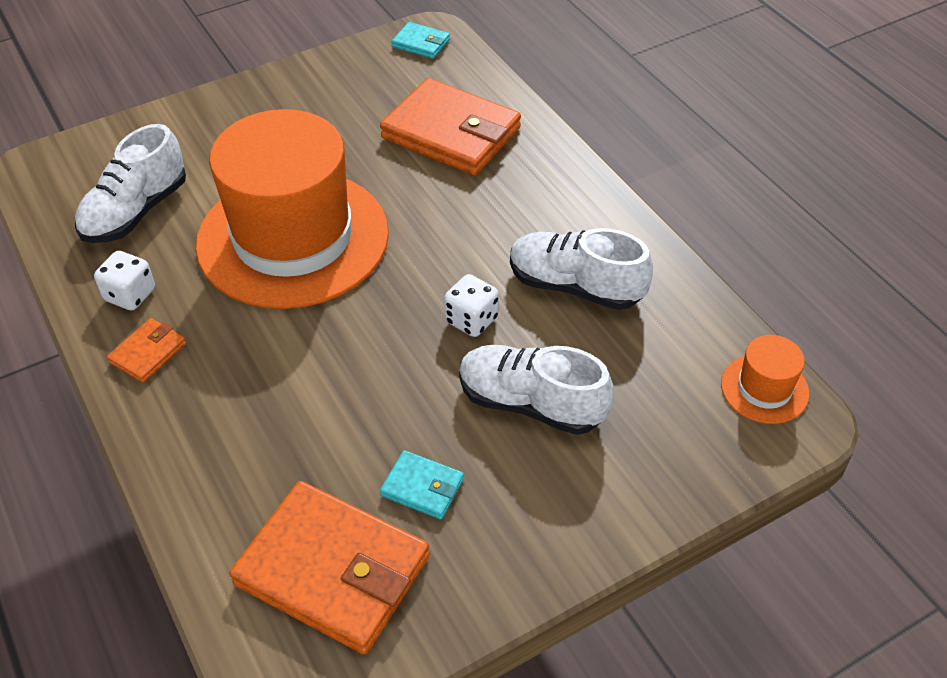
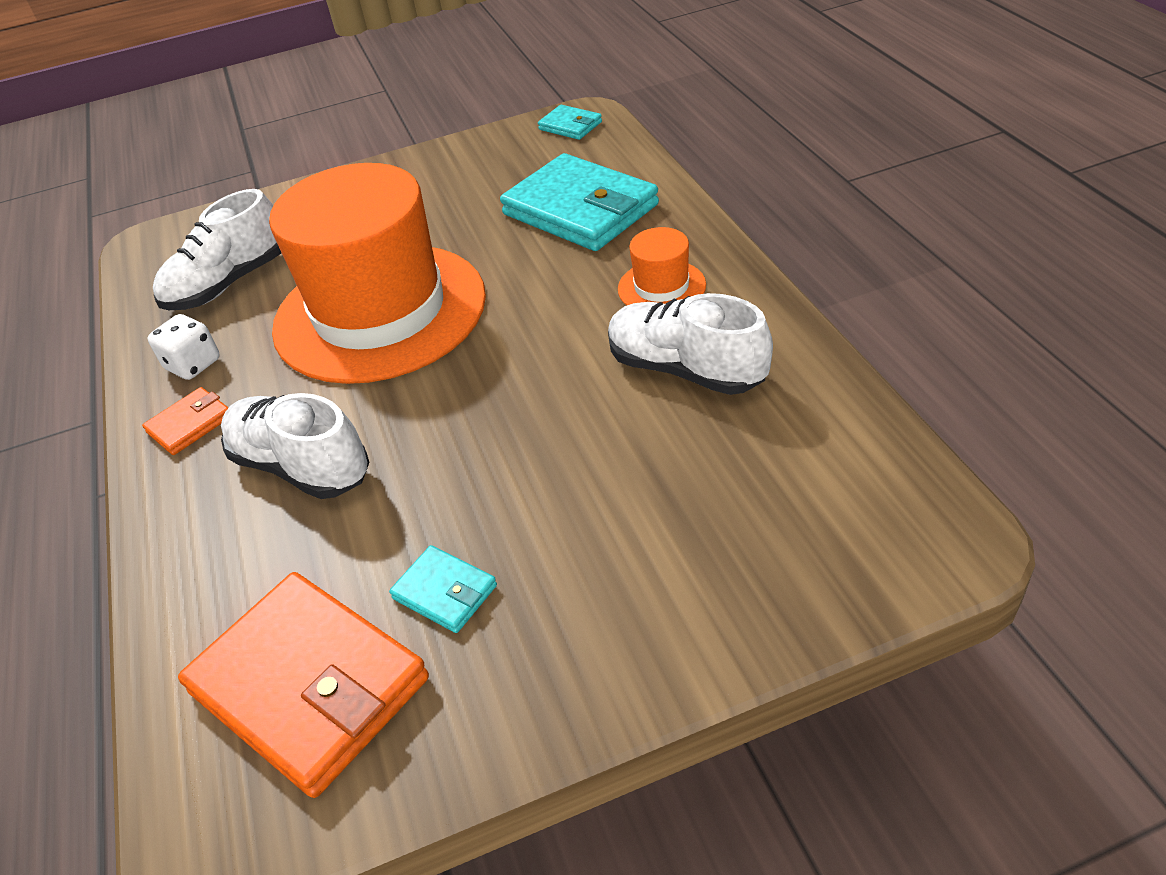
camera: 15 degrees right, 5 degrees down
(451, 133) = (580, 210): orange wallet -> turquoise wallet
(471, 320) = (553, 402): white dice -> none
(531, 403) = (601, 500): white shoe -> white shoe (301, 466)
(764, 388) = (908, 498): orange hat -> orange hat (661, 287)

